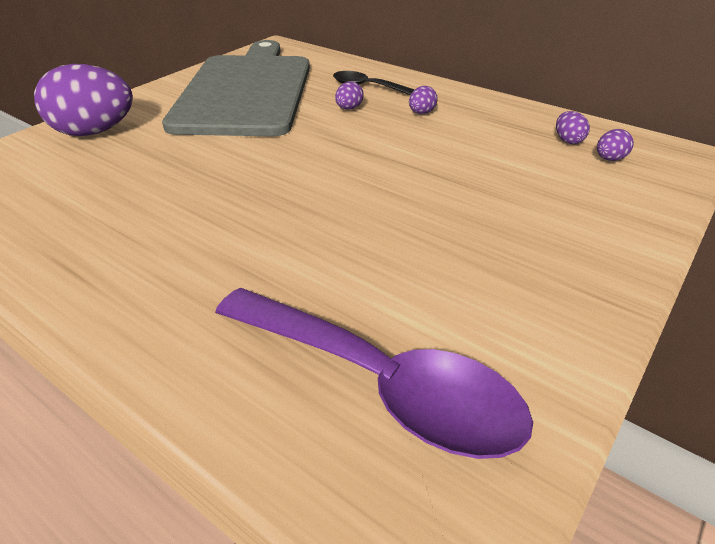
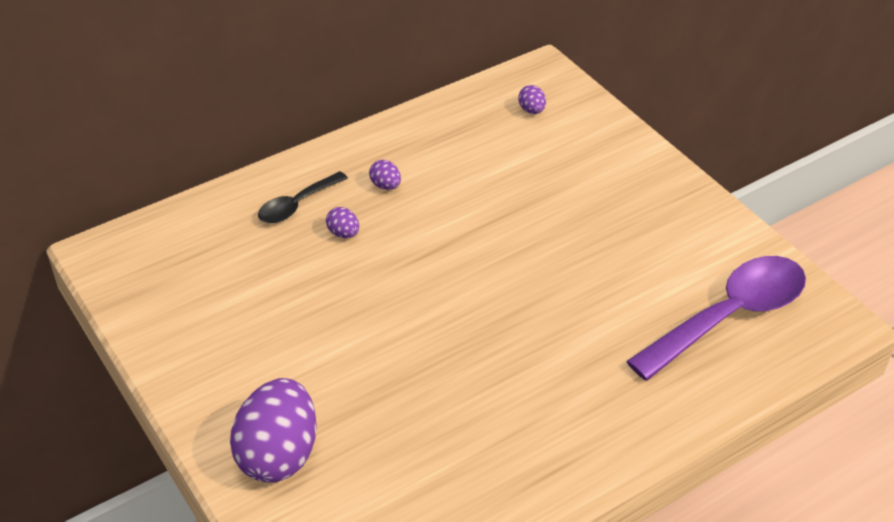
camera: 70 degrees left, 5 degrees up
(246, 91) = (242, 306): grey cutting board -> none
(568, 140) = (490, 118): purple egg -> none

